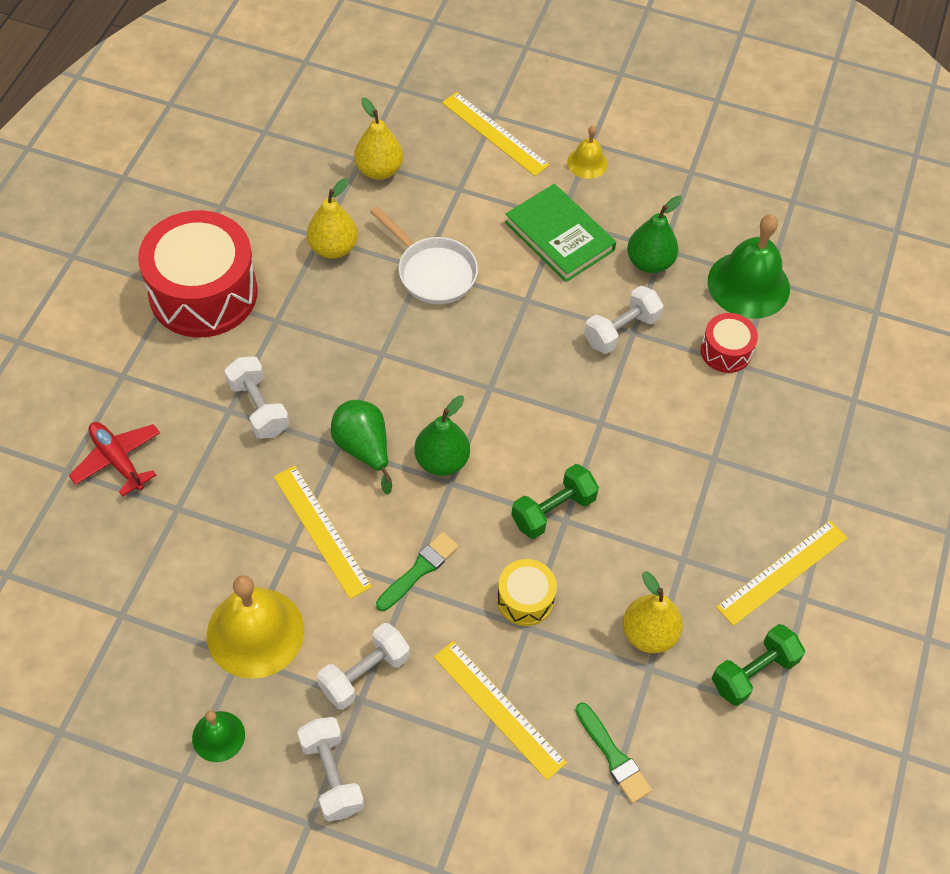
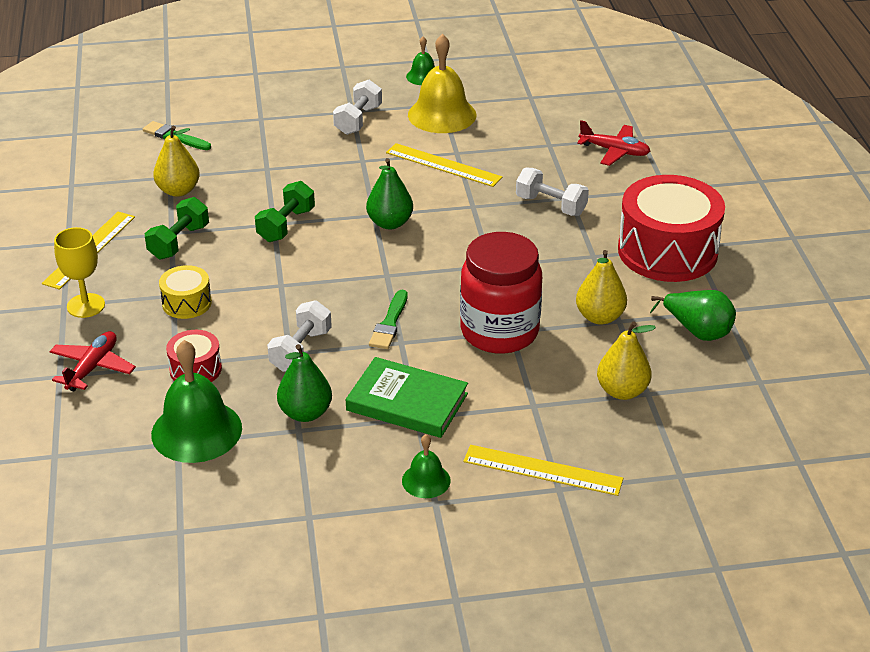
camera: 155 degrees right, 20 degrees down
(331, 775) = (344, 83): white dumbbell -> none
(363, 449) = (453, 210): green pear -> green pear (697, 331)
(419, 570) = (360, 169): green brush -> green brush (389, 323)
(432, 272) = (499, 332): white pan -> red jar
(498, 709) = (261, 132): yellow ruler -> none
(525, 599) = (276, 179): yellow drum -> yellow drum (187, 303)
(587, 163) = (426, 480): yellow bell -> green bell
(753, 672) = (93, 196): green dumbbell -> green dumbbell (179, 242)
(807, 483) = (86, 305): none -> yellow goblet
(820, 395) = (92, 368): none -> red plane

